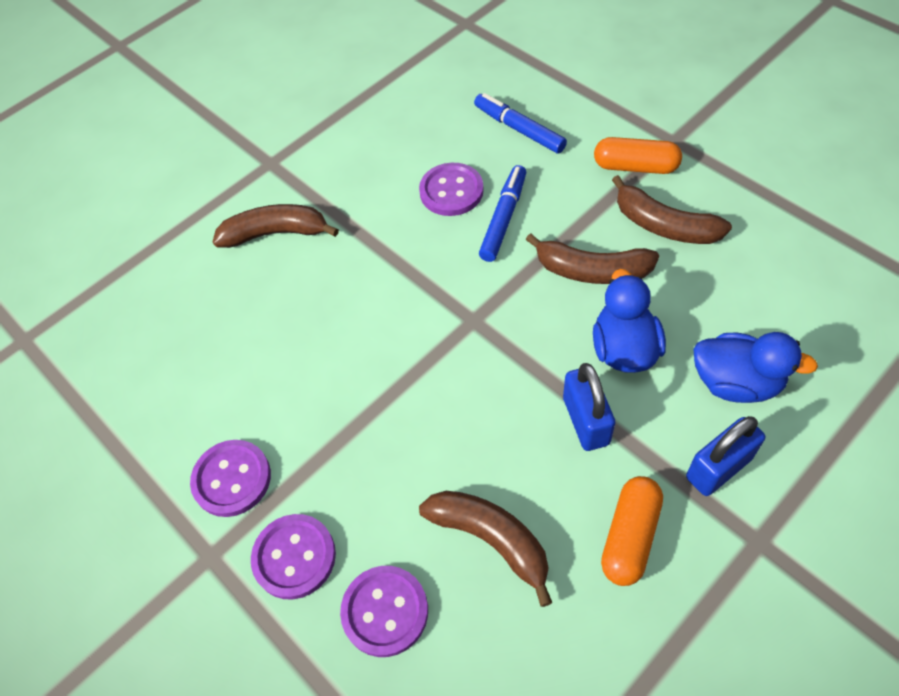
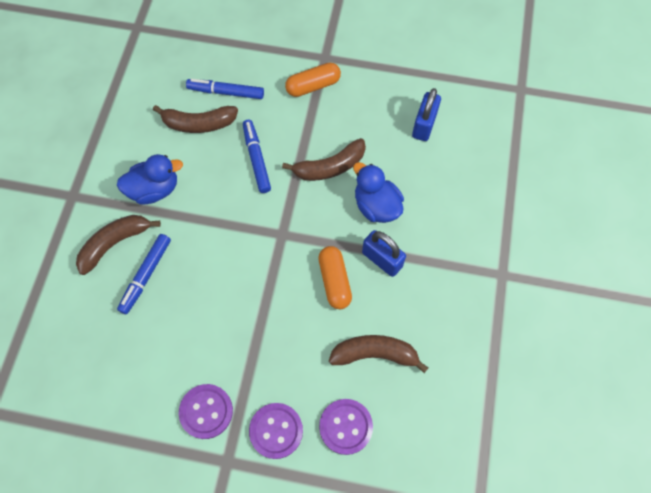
camera: 40 degrees left, 10 degrees up
(282, 284) = (146, 275): none -> blue marker
(451, 191) = (211, 156): purple button -> none
(630, 536) = (442, 309): orange capsule -> orange capsule (334, 281)
(664, 225) = (352, 117): brown banana -> brown banana (199, 124)
(718, 468) = (462, 247): blue padlock -> blue padlock (424, 125)
(736, 383) = (444, 194): blue duck -> blue duck (154, 189)

